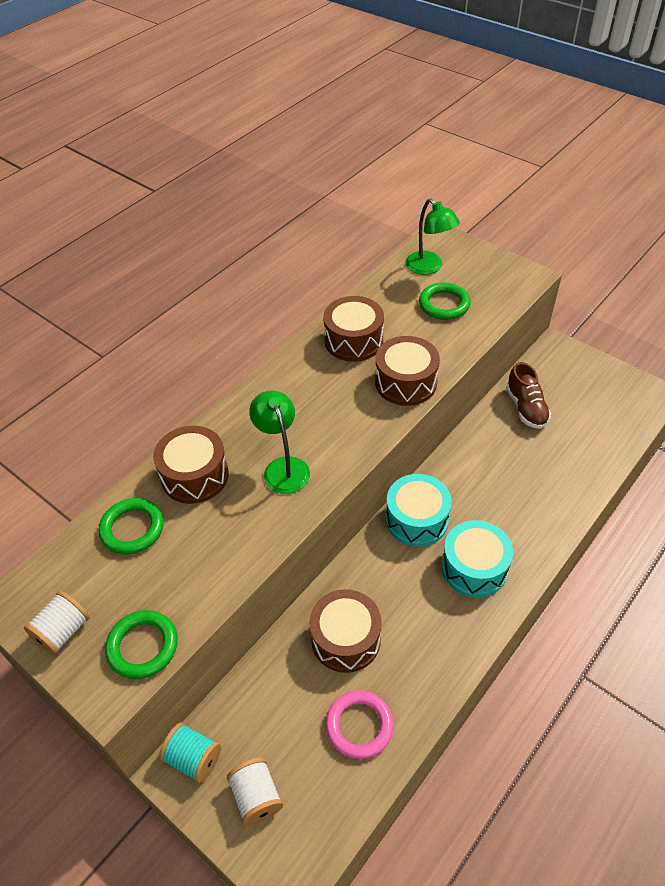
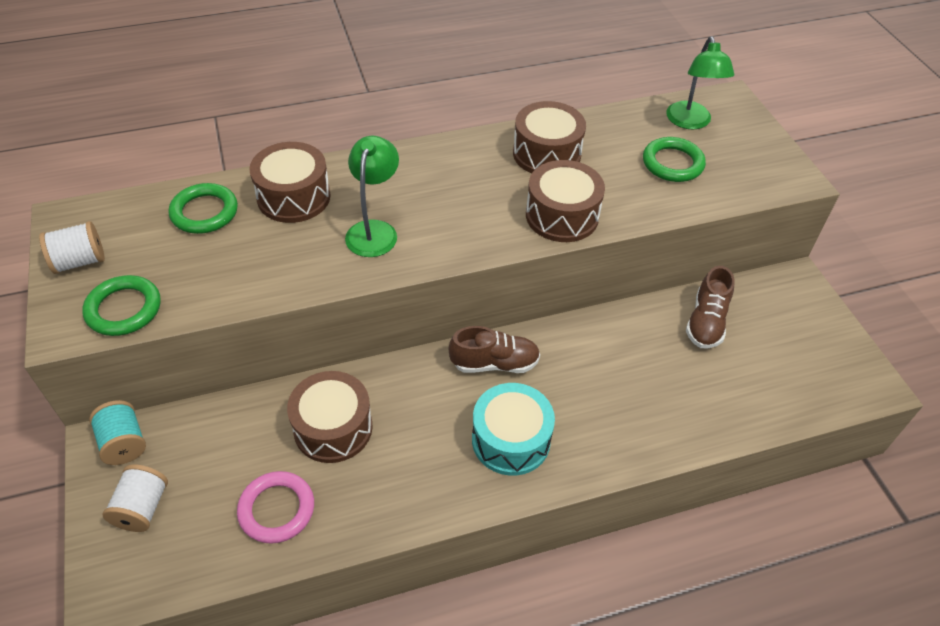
camera: 30 degrees right, 0 degrees up
(417, 519) = (494, 363): turquoise drum -> brown shoe

